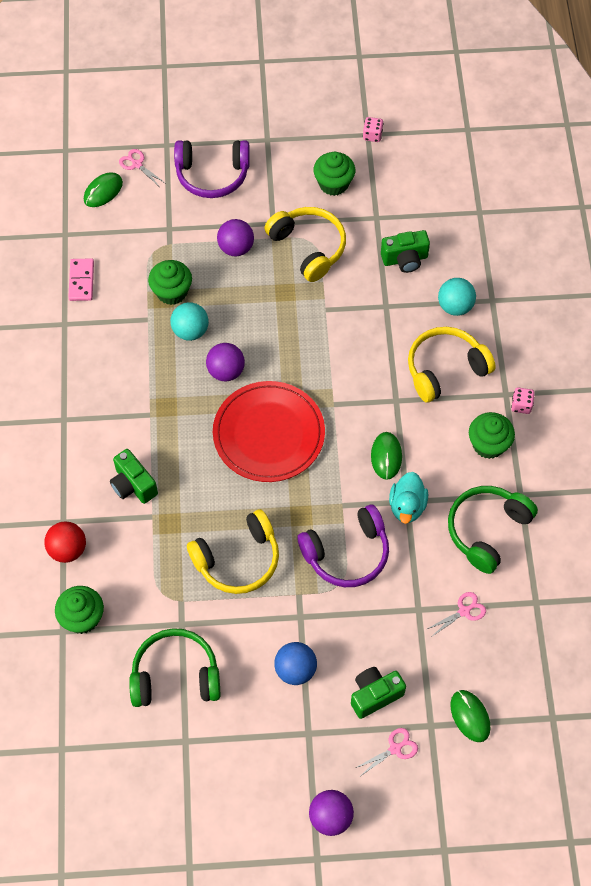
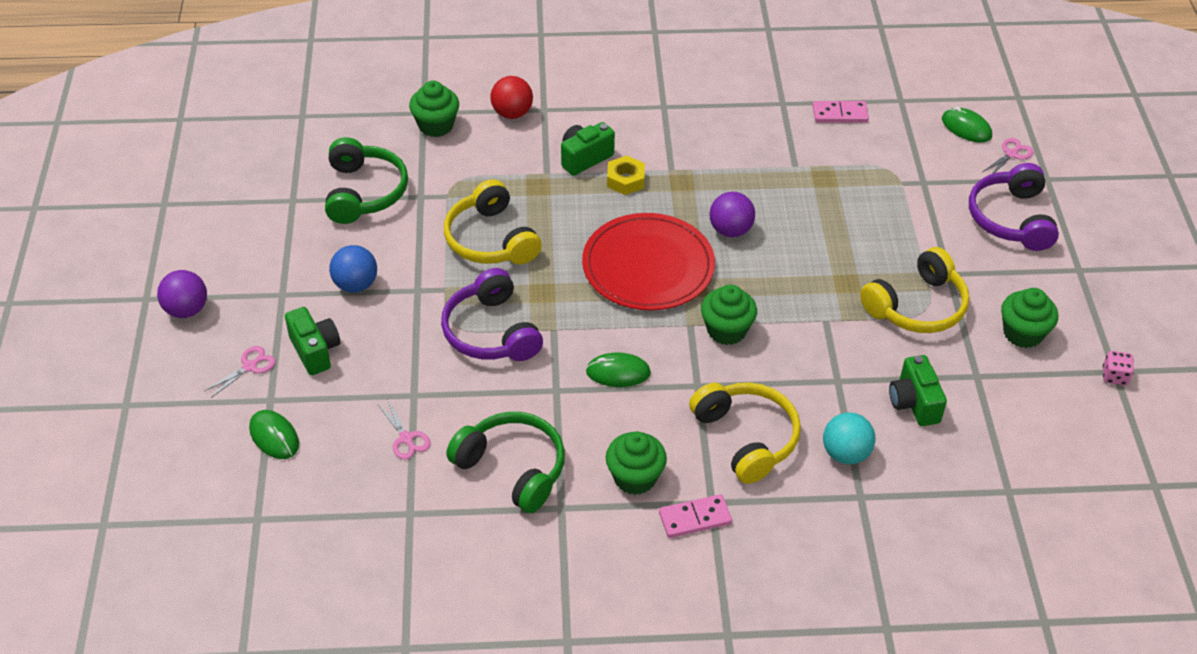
camera: 90 degrees right, 15 degrees down
(162, 451) = (625, 180): none -> yellow nut
(172, 292) = (834, 185): green cupcake -> green cupcake (726, 330)
(190, 331) = (782, 201): turquoise ball -> none
(236, 248) = (905, 239): purple ball -> none
(395, 748) = (250, 366): pink scissors -> pink scissors turned 105 degrees counterclockwise
(407, 506) = (549, 390): turquoise duck -> none
(470, 716) = (274, 436): green mouse -> green mouse turned 75 degrees clockwise
(521, 405) = (695, 518): pink dice -> pink domino

